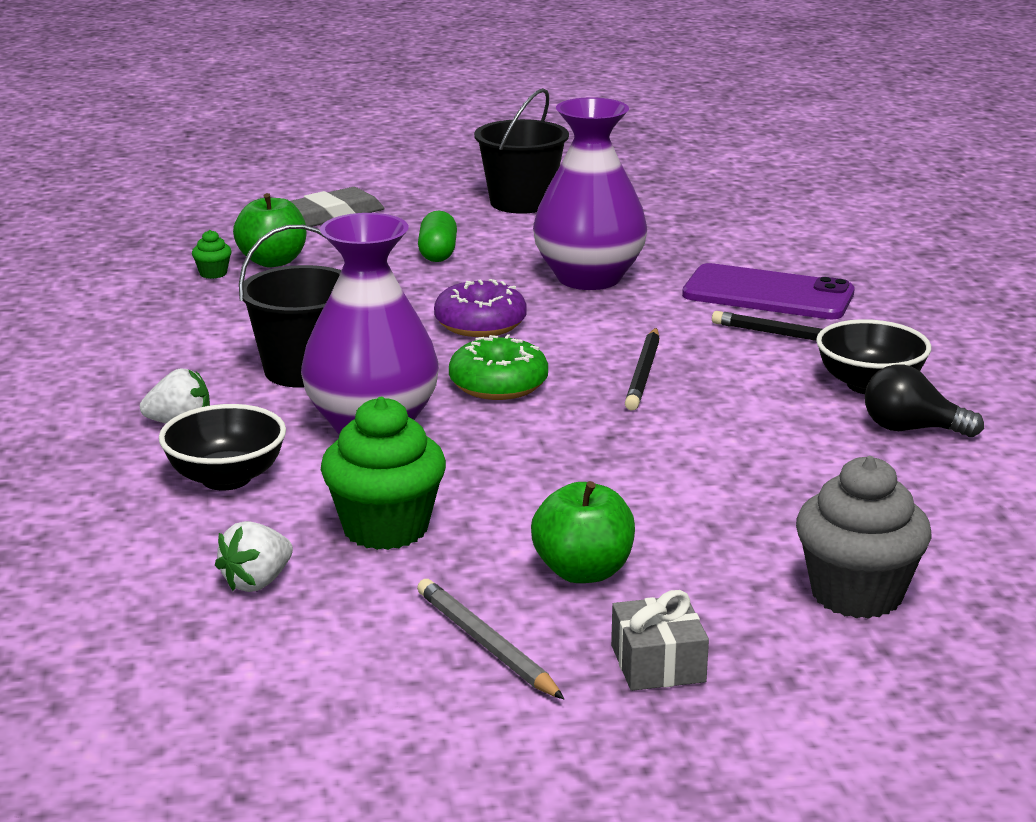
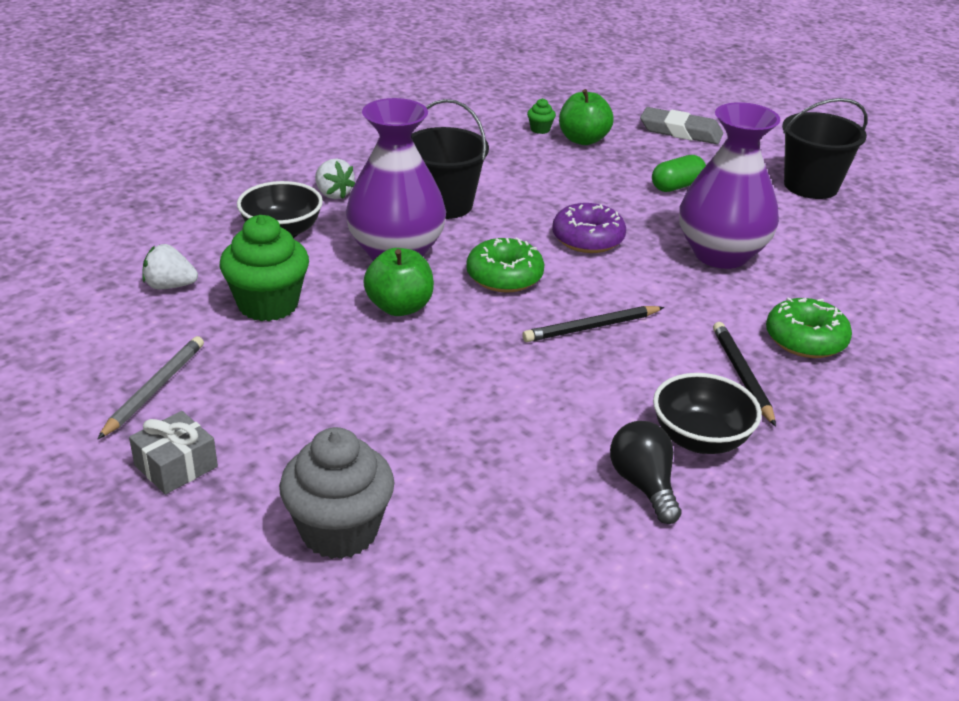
camera: 55 degrees right, 10 degrees up
(583, 571) = (274, 396): green apple -> green apple (399, 307)
(768, 294) = (805, 340): purple phone -> green donut

